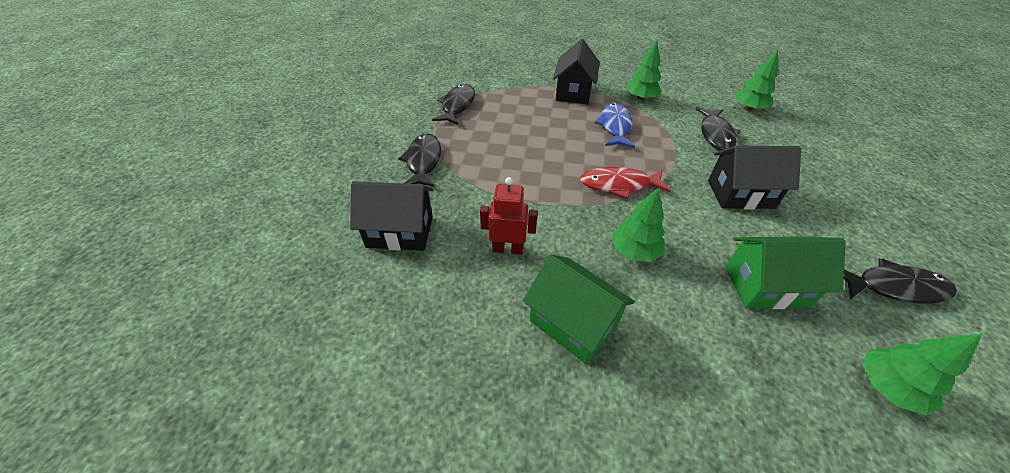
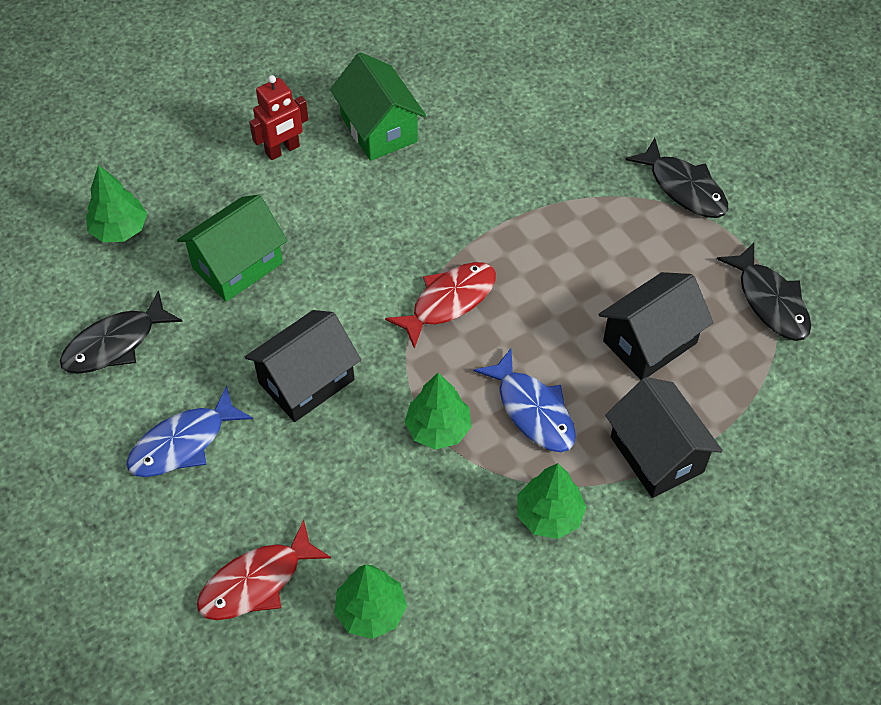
camera: 140 degrees right, 10 degrees up
(400, 232) = (596, 105): black house -> black house (649, 342)
(507, 249) = (488, 152): red robot -> red robot (282, 150)
(573, 323) = (379, 129): green house -> green house turned 60 degrees clockwise
(634, 251) = (375, 225): green tree -> green tree (438, 429)
(716, 134) = (388, 493): black fish -> none
(806, 138) = (256, 582): none -> red fish
(841, 205) = (183, 443): none -> blue fish

